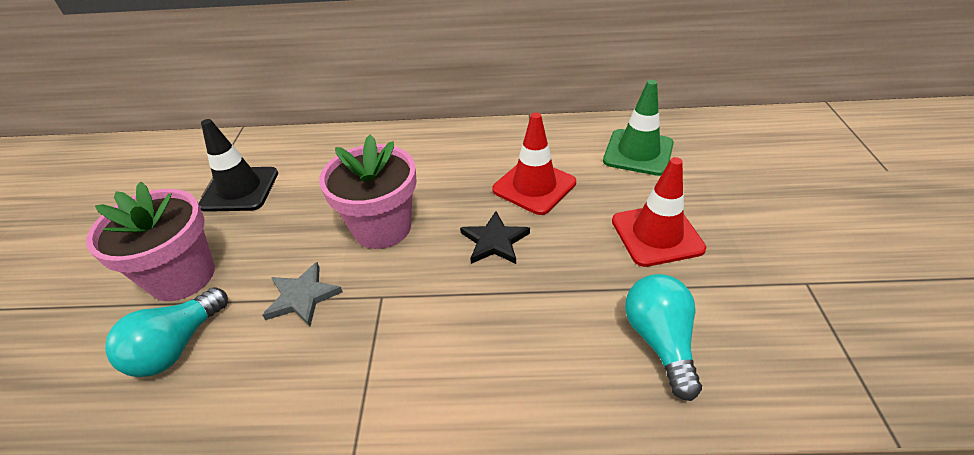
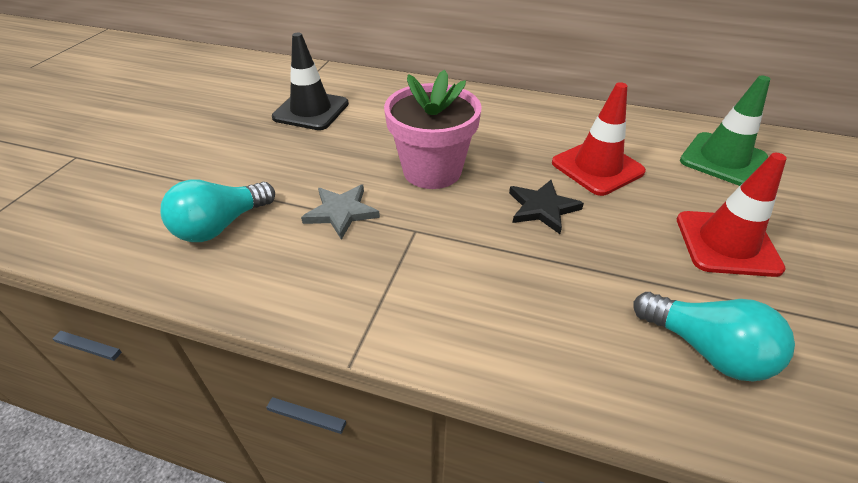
camera: 15 degrees right, 0 degrees up
(182, 276) = (242, 170): pink flower pot -> none
(660, 341) = (706, 349): turquoise light bulb -> turquoise light bulb turned 120 degrees clockwise

